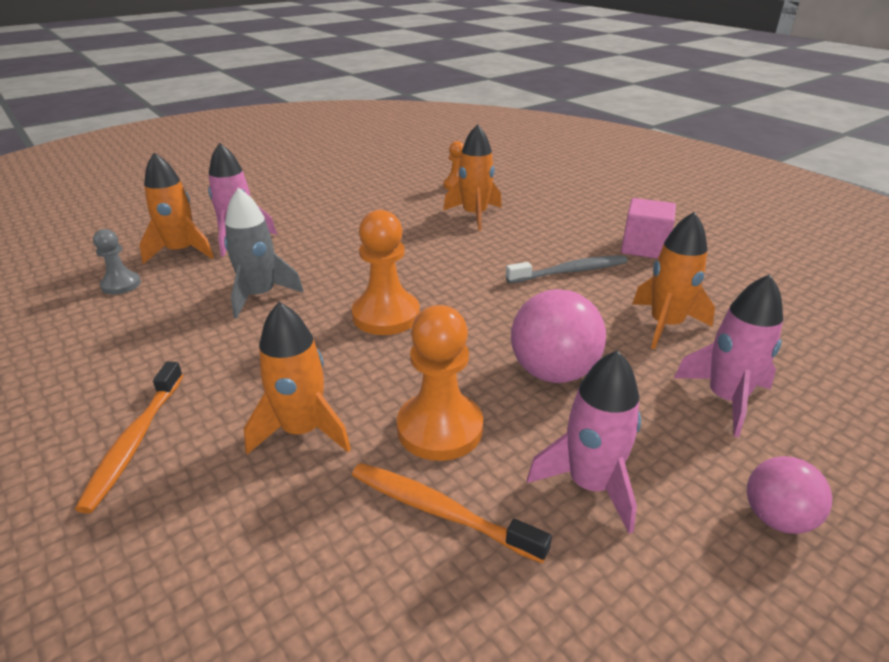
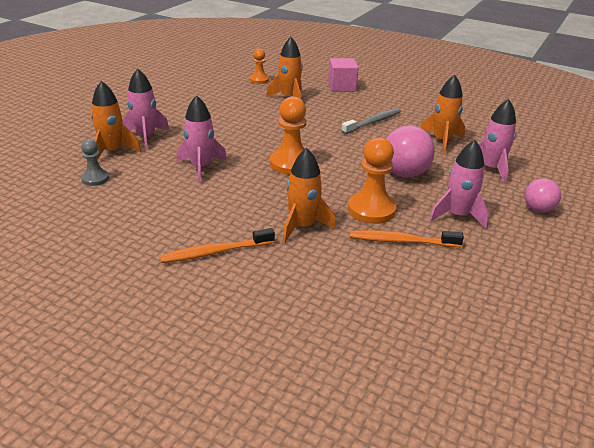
camera: 25 degrees left, 0 degrees up
(135, 441) = (215, 252): orange toothbrush -> orange toothbrush turned 90 degrees clockwise
(260, 296) = (201, 167): grey rocket -> pink rocket
(644, 247) = (402, 102): pink cube -> pink cube (342, 86)

